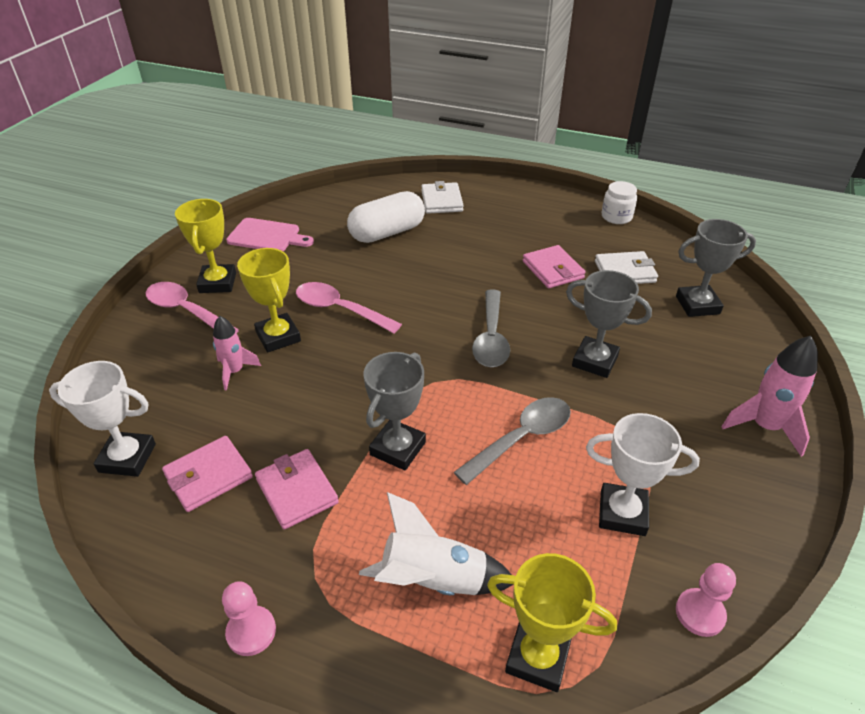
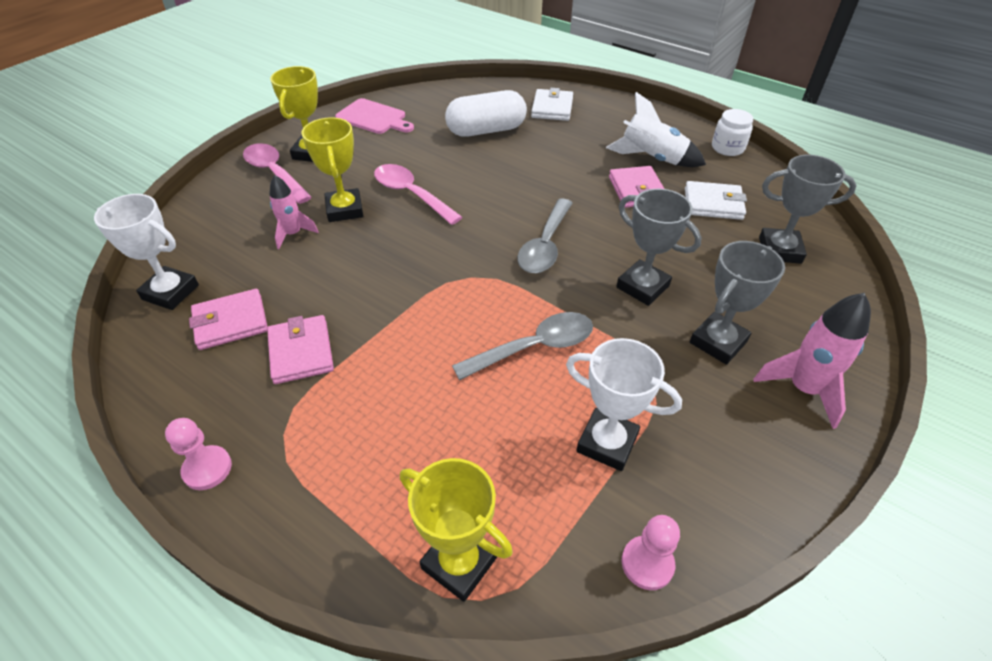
camera: 15 degrees right, 5 degrees up
(397, 448) = (410, 332): grey trophy -> grey trophy (718, 342)
(433, 580) = (390, 463): white rocket -> white rocket (652, 158)

